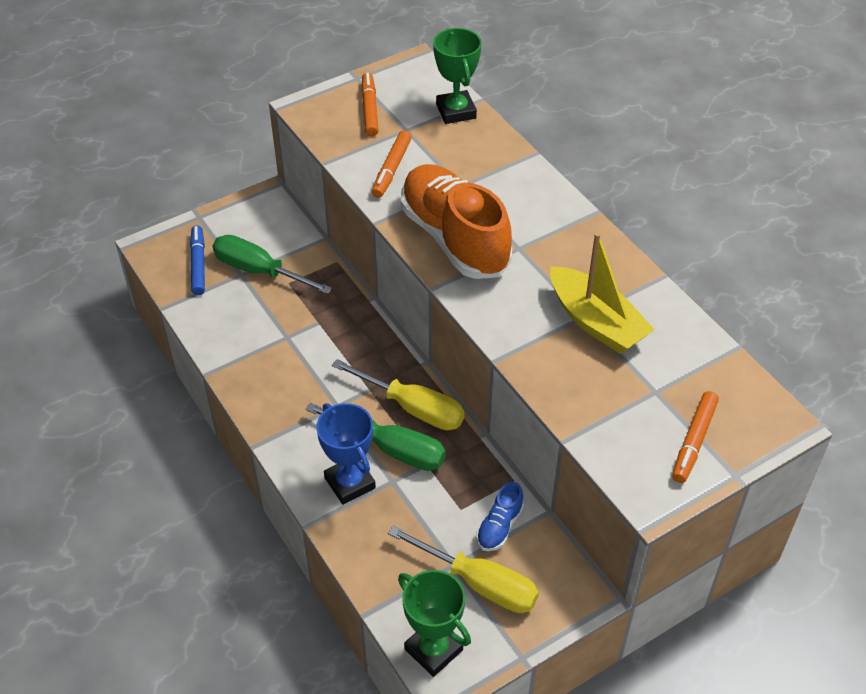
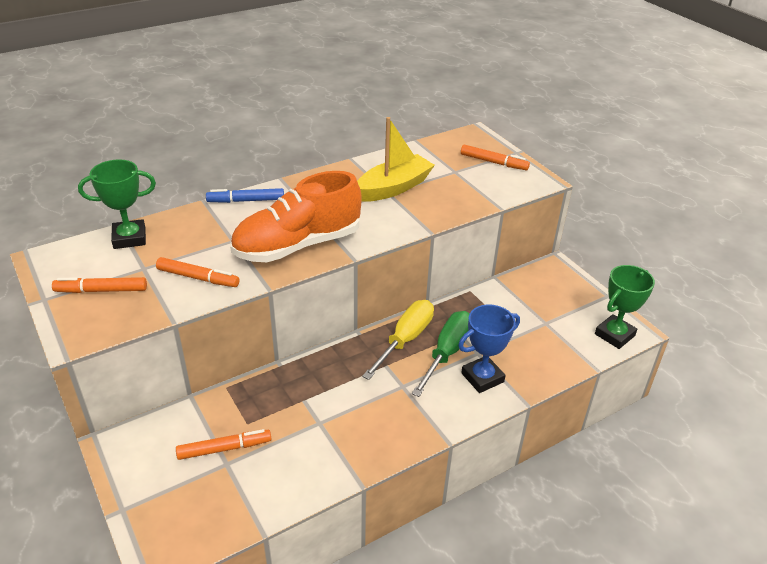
camera: 90 degrees left, 10 degrees down
(198, 264) = (202, 504): blue marker -> blue marker (246, 201)
(258, 270) = (224, 448): green screwdriver -> orange marker
(480, 584) = (558, 311): yellow screwdriver -> none
(499, 526) = (510, 299): blue shoe -> none

